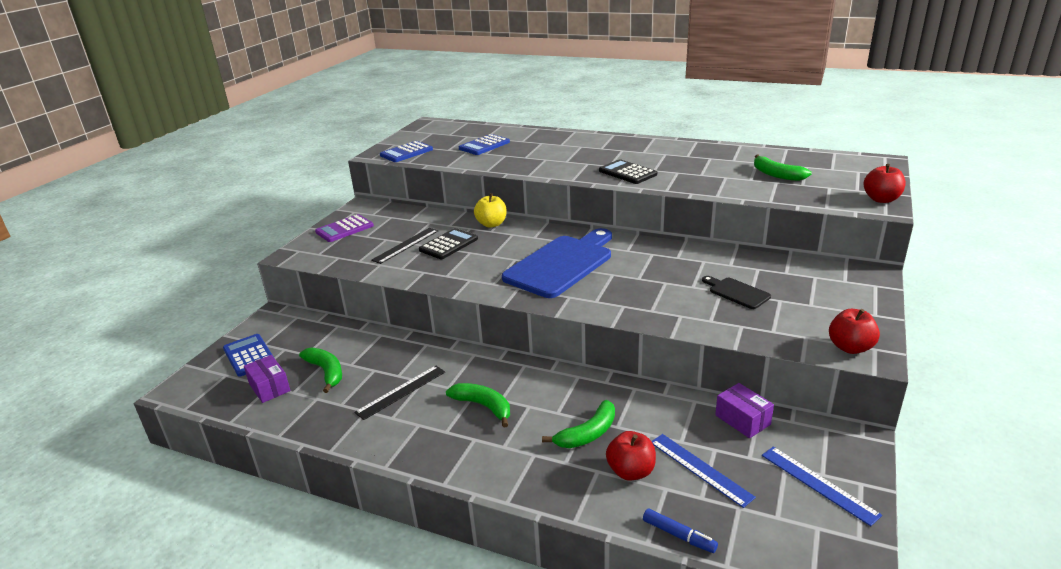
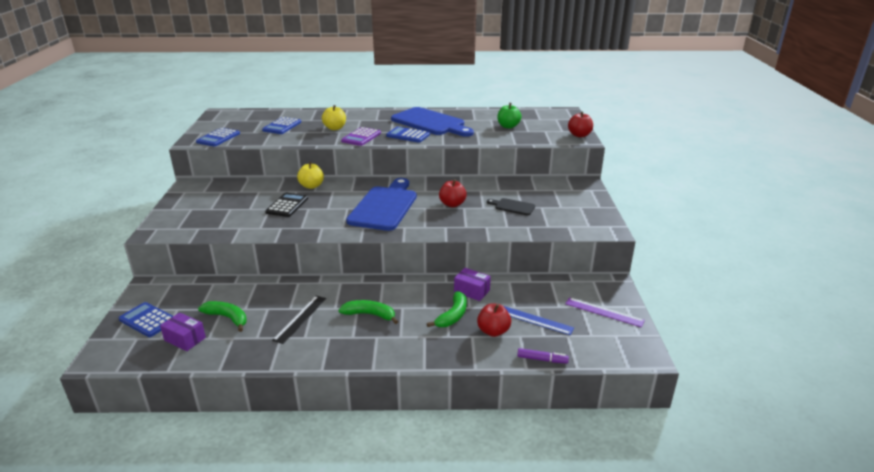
camera: 25 degrees left, 0 degrees up
(344, 229) = (187, 206): purple calculator -> purple calculator (361, 137)
(405, 245) = (251, 211): black ruler -> none
(543, 154) = (335, 128): none -> yellow apple
(627, 173) = (408, 135): black calculator -> blue calculator
(669, 159) = (430, 123): none -> blue cutting board
(679, 535) = (542, 359): blue marker -> purple marker
(742, 420) = (543, 286): purple box -> purple box (471, 291)
(776, 175) = (508, 126): green banana -> green apple
(818, 484) = (604, 312): blue ruler -> purple ruler
(850, 347) = (596, 228): red apple -> red apple (452, 204)

